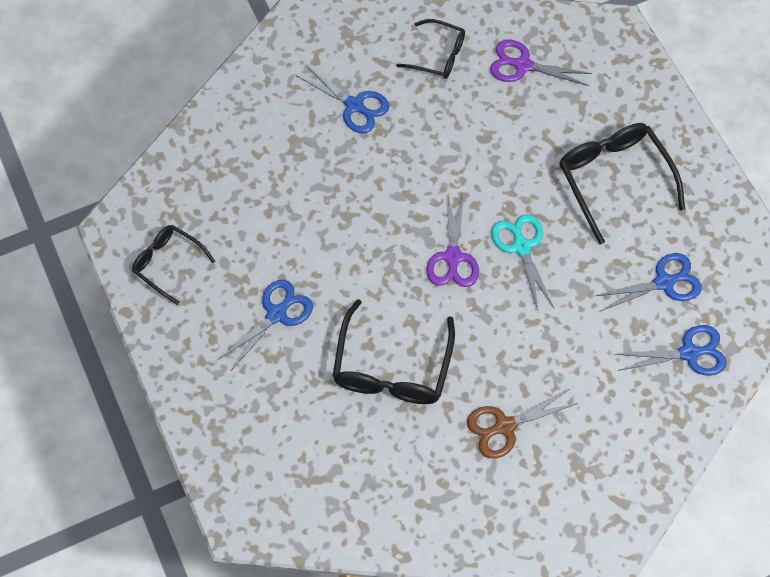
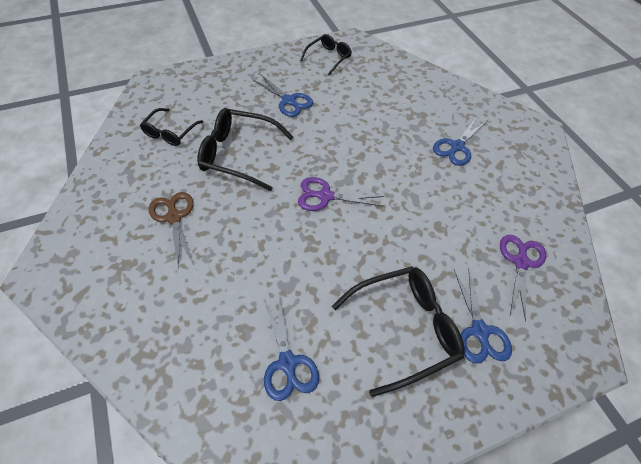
camera: 90 degrees right, 10 degrees down
(438, 55) = (515, 200): black glasses -> black glasses (170, 132)
(522, 247) = (332, 244): turquoise scissors -> none
(689, 353) = (206, 377): blue scissors -> blue scissors (479, 331)

